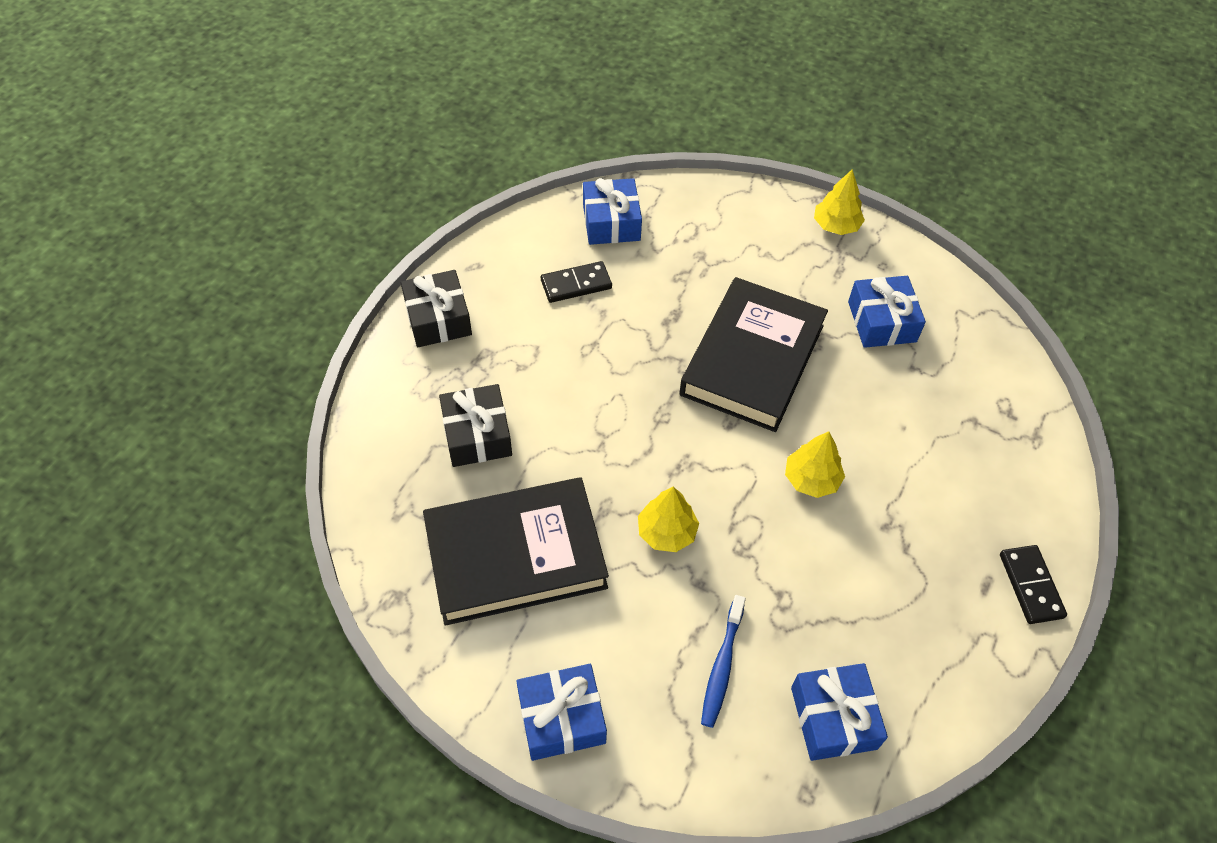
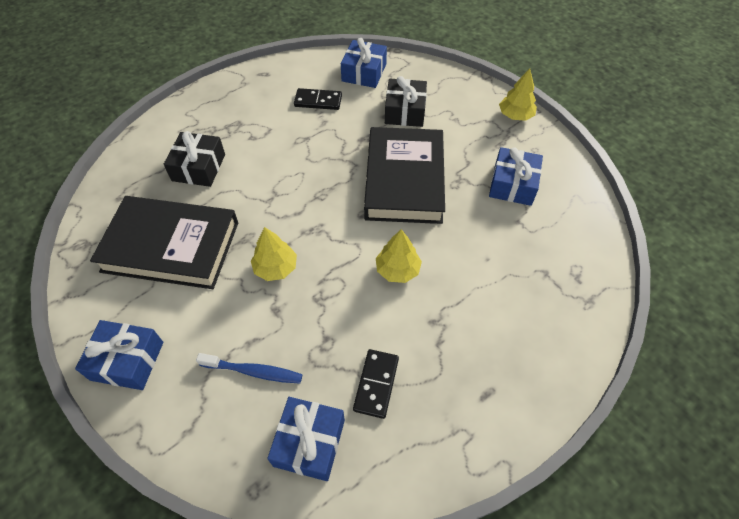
camera: 25 degrees right, 0 degrees up
(438, 318) = (222, 96): black gift -> black gift (405, 111)
(722, 666) = (254, 371): blue toothbrush -> blue toothbrush turned 120 degrees counterclockwise
(752, 360) = (404, 180): black book -> black book turned 45 degrees counterclockwise
(1031, 586) = (523, 409): black domino -> black domino (376, 384)

